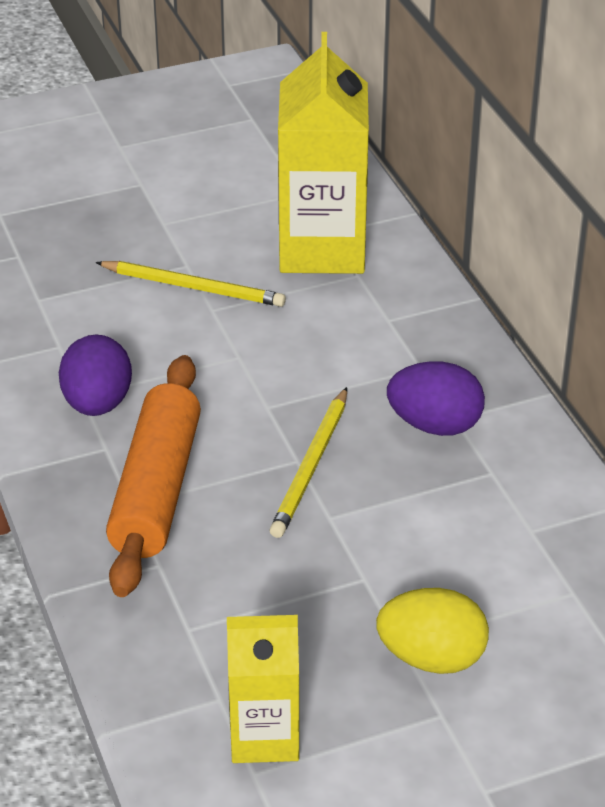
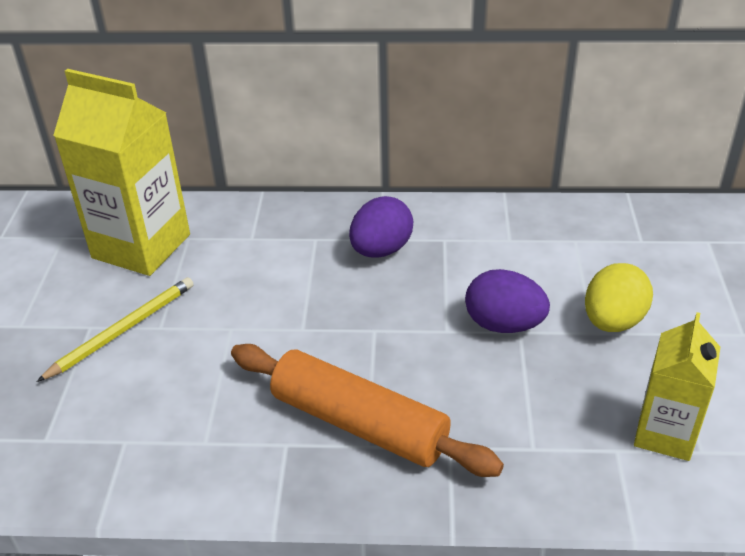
camera: 65 degrees left, 0 degrees up
(97, 404) = (224, 434): purple egg -> purple egg (503, 325)
(311, 466) = (386, 324): yellow pencil -> none

